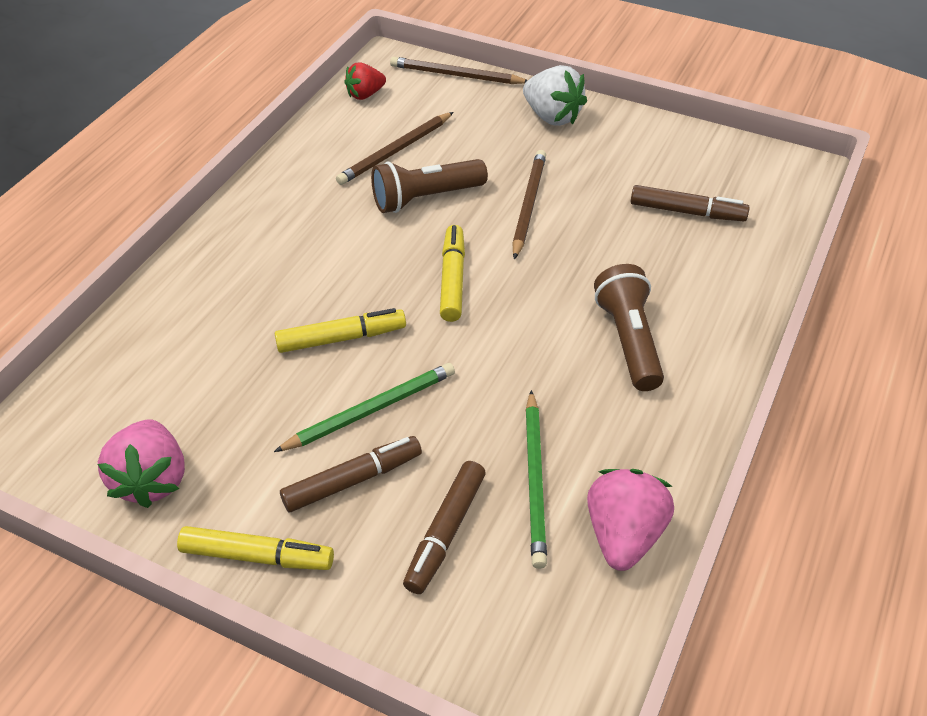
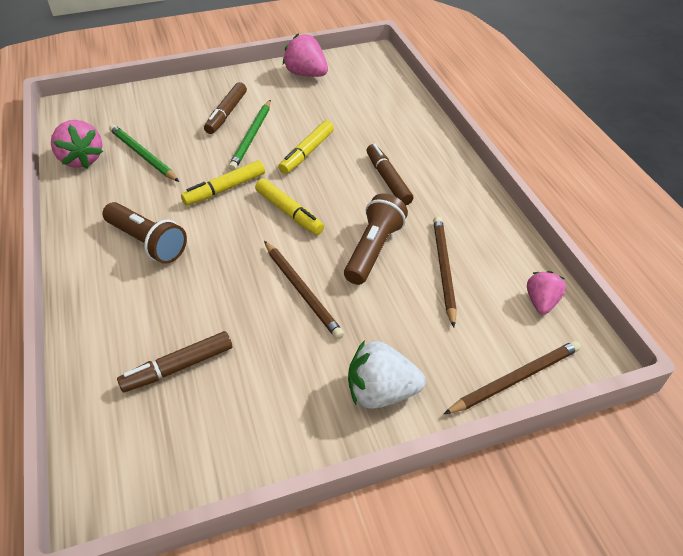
camera: 135 degrees right, 0 degrees up
(257, 556) = (233, 79): yellow marker -> yellow marker (225, 189)
(365, 95) = (541, 302): red strawberry -> pink strawberry
(445, 532) = (166, 120): brown marker -> brown marker (388, 179)

